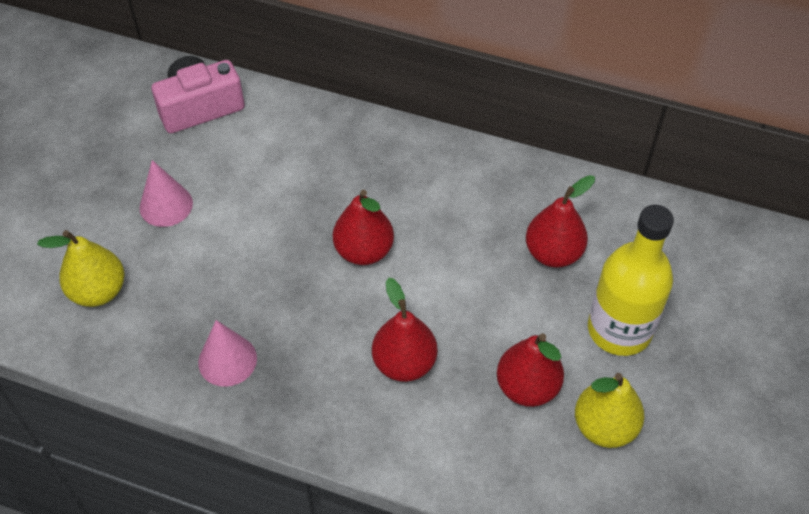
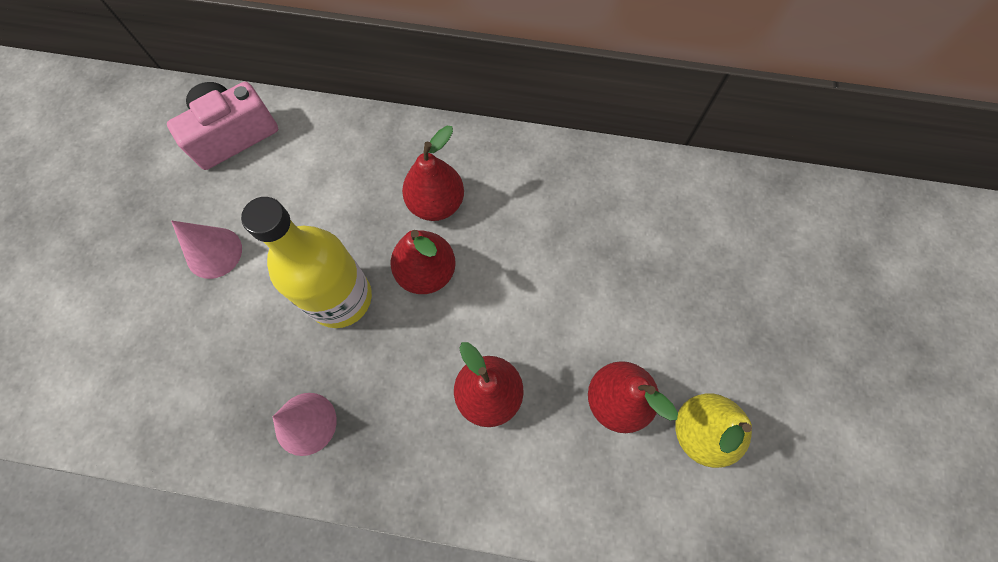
camera: 10 degrees left, 15 degrees up
(98, 291) = (156, 365): yellow pear -> none
(553, 253) = (615, 244): red pear -> red pear (436, 203)
(619, 329) = (694, 318): yellow bottle -> yellow bottle (340, 298)

